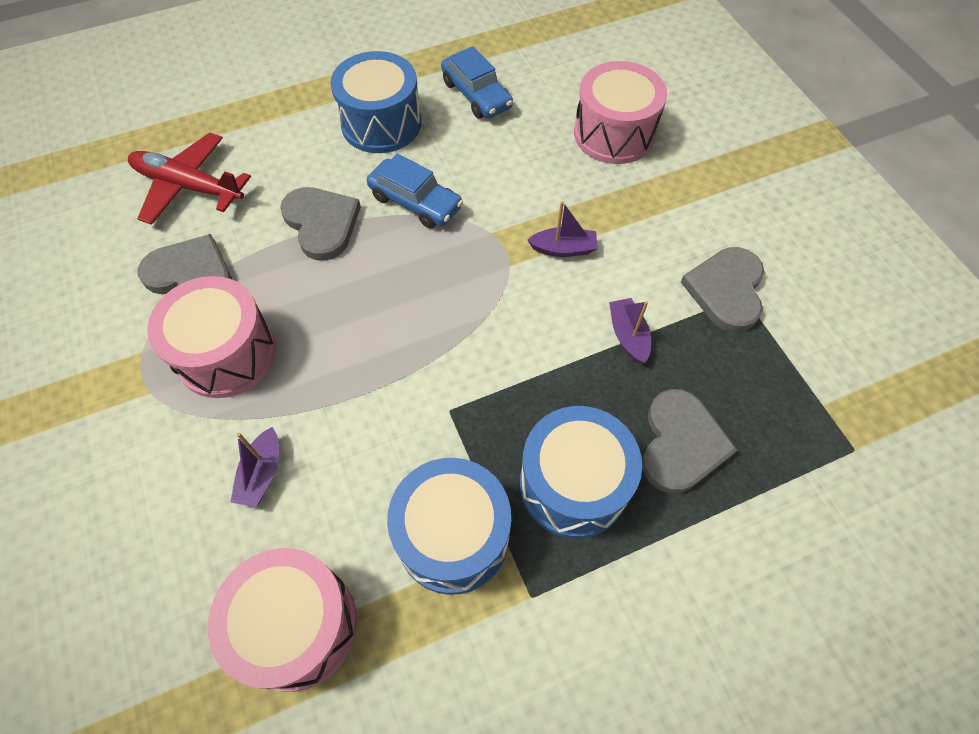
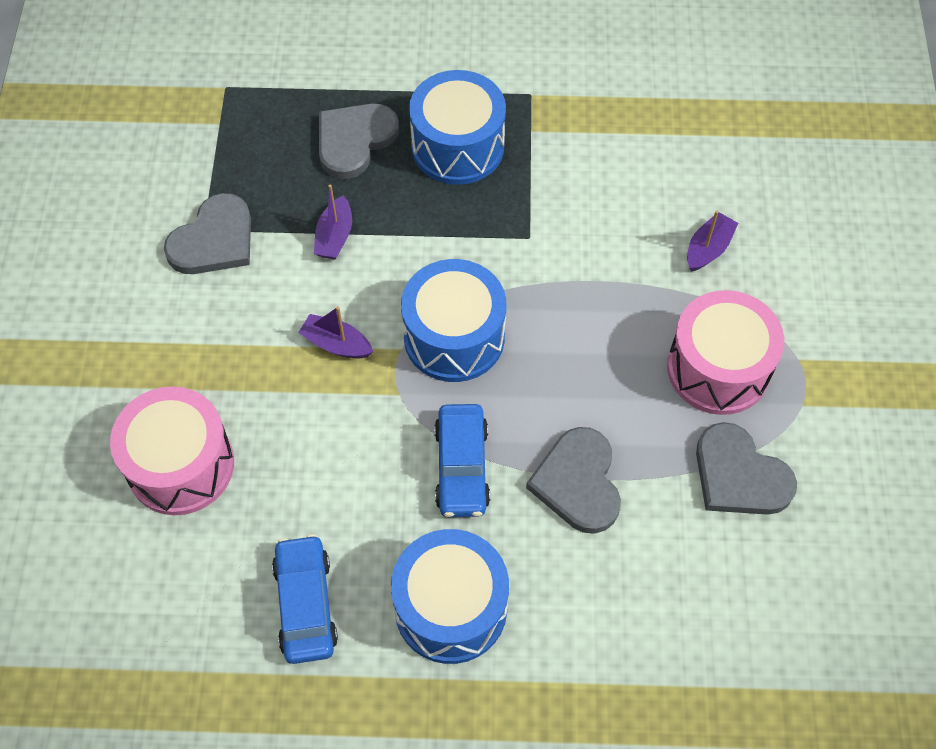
camera: 155 degrees left, 0 degrees up
(189, 186) = (723, 606): red plane -> none
(297, 625) = (706, 139): pink drum -> none
(415, 202) = (461, 467): blue car -> blue car turned 150 degrees counterclockwise
(453, 536) = (569, 149): blue drum -> blue drum (454, 337)

